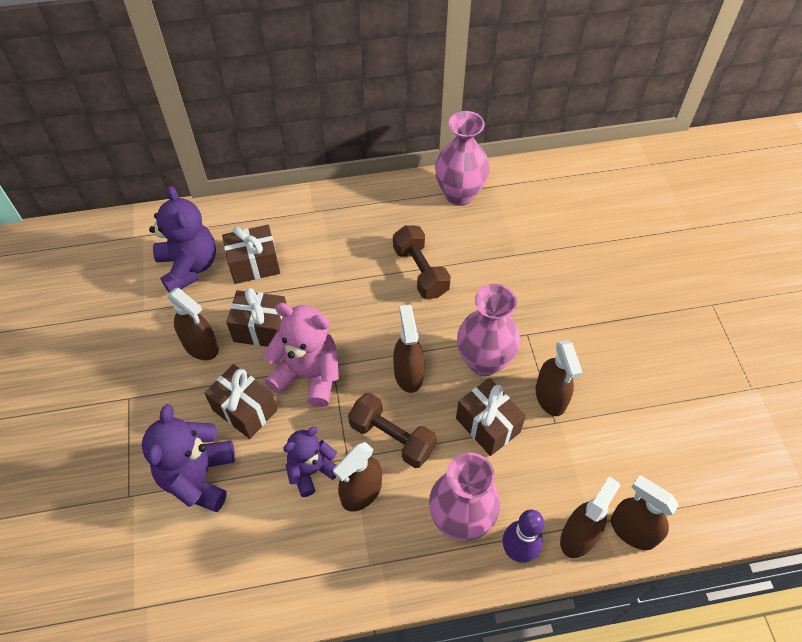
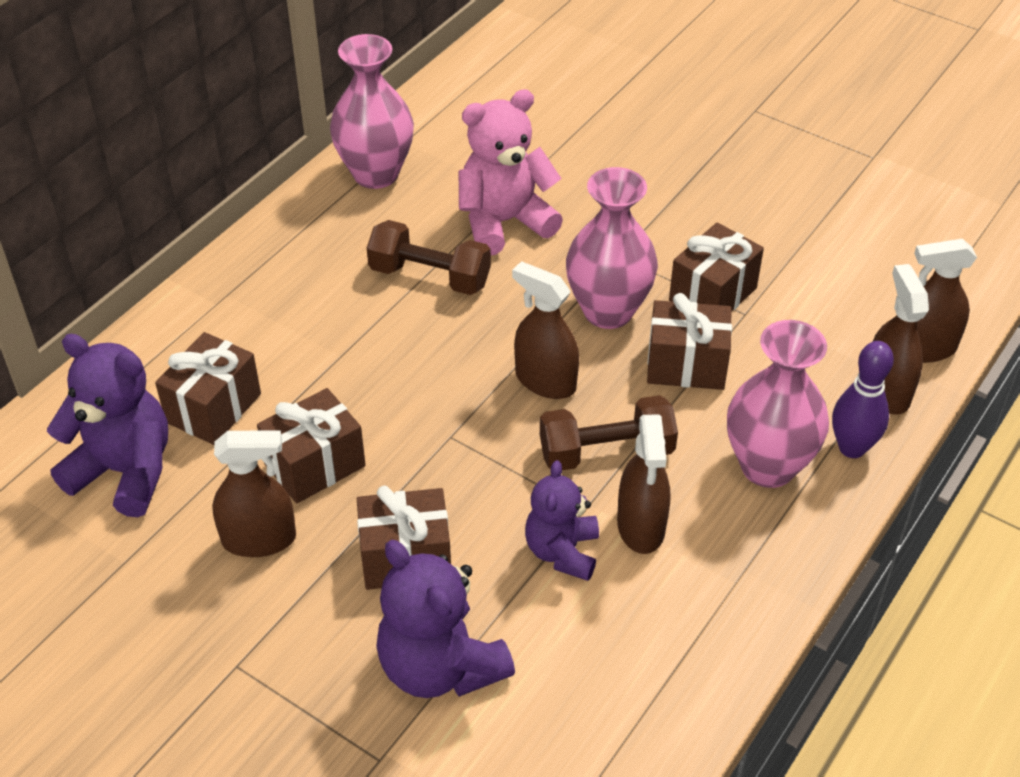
camera: 45 degrees left, 10 degrees down
(308, 375) = (435, 466): pink teddy bear -> pink teddy bear (504, 222)
(550, 397) = (713, 294): brown spray bottle -> brown gift

